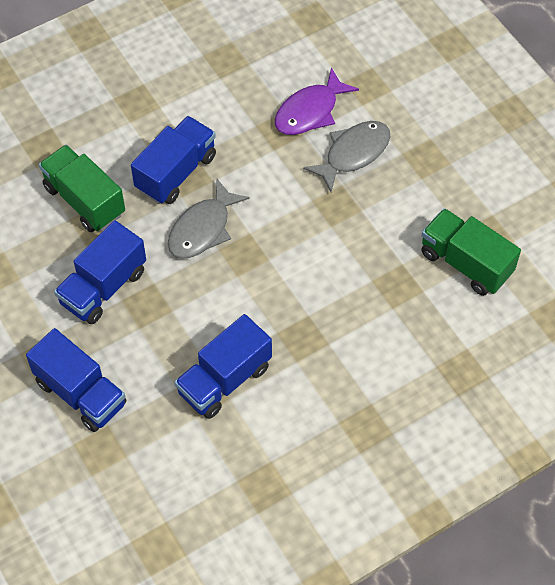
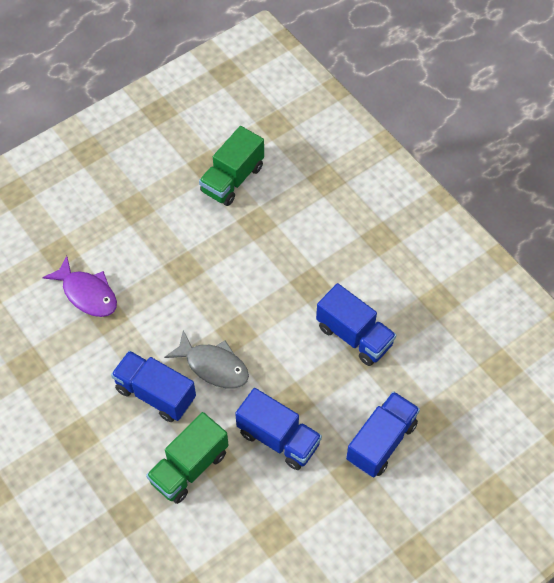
camera: 95 degrees left, 0 degrees up
(353, 154) = (131, 259): grey fish -> none

